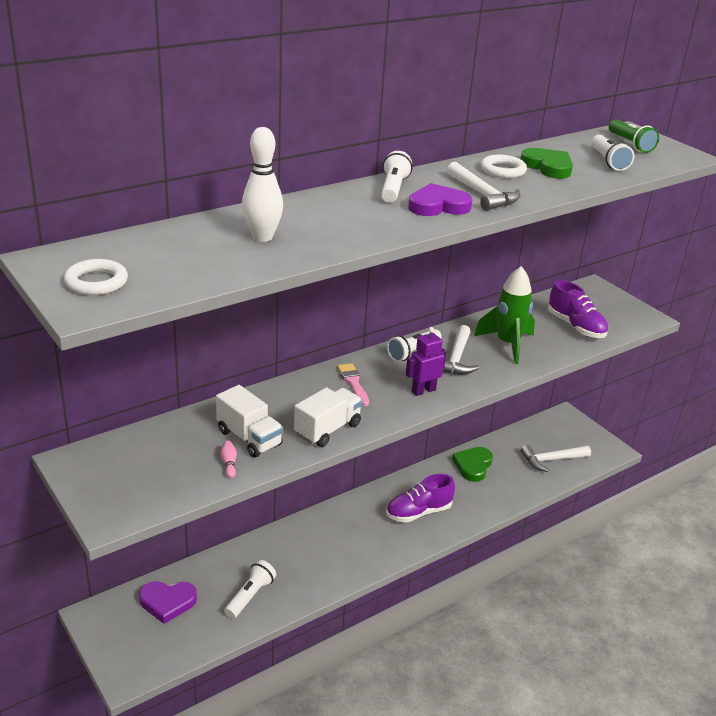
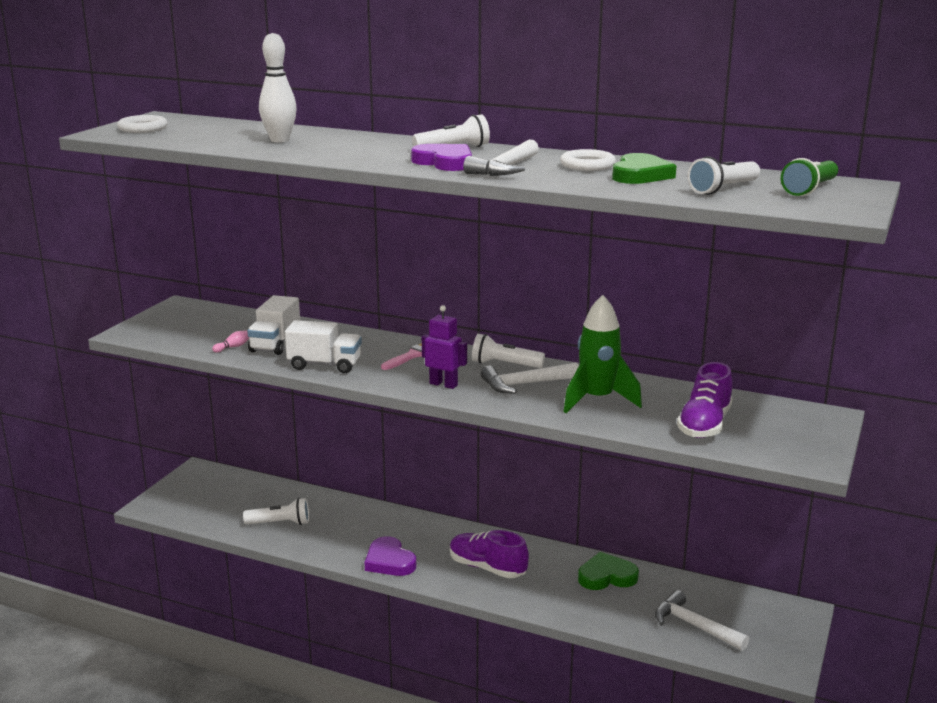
camera: 60 degrees right, 10 degrees down
(167, 602) = (238, 492): purple heart -> purple heart (389, 561)

